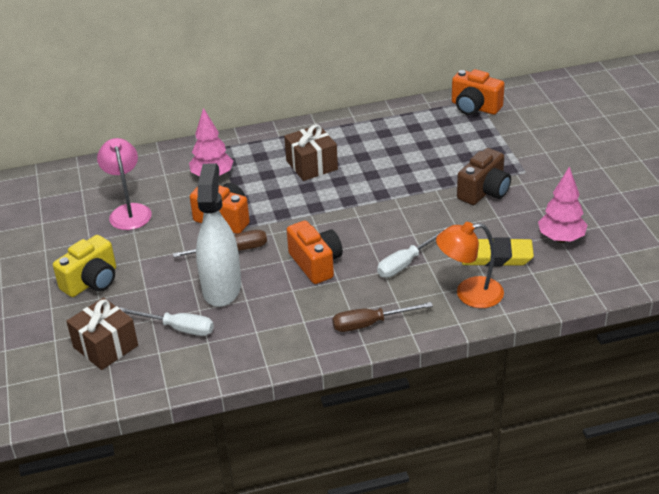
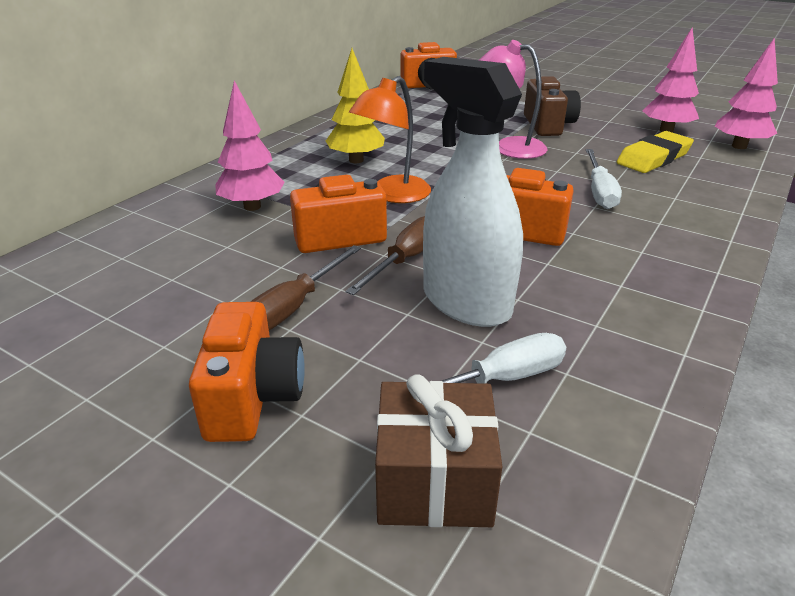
camera: 45 degrees left, 5 degrees down
(92, 282) = (253, 397): yellow camera -> orange camera
(129, 211) = (182, 283): pink lamp -> pink lamp (509, 146)
(312, 165) = (356, 160): brown gift -> yellow tree
(370, 324) = (682, 251): brown screwdriver -> brown screwdriver (294, 306)
(469, 294) = (697, 189): orange lamp -> orange lamp (392, 195)
(582, 279) = (739, 146): none -> pink tree

